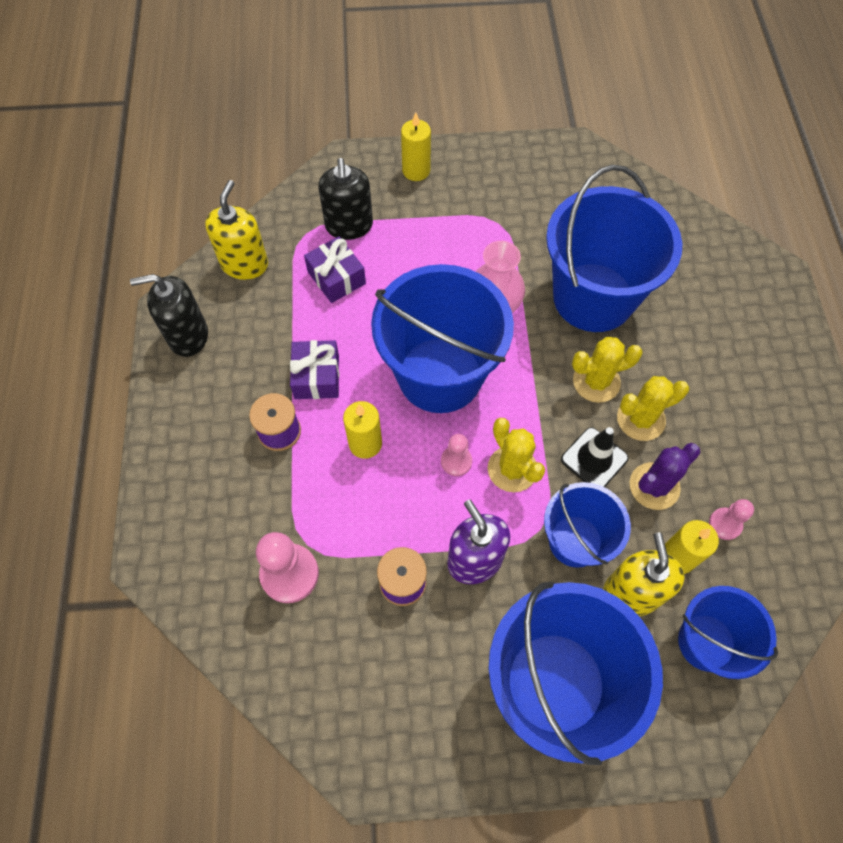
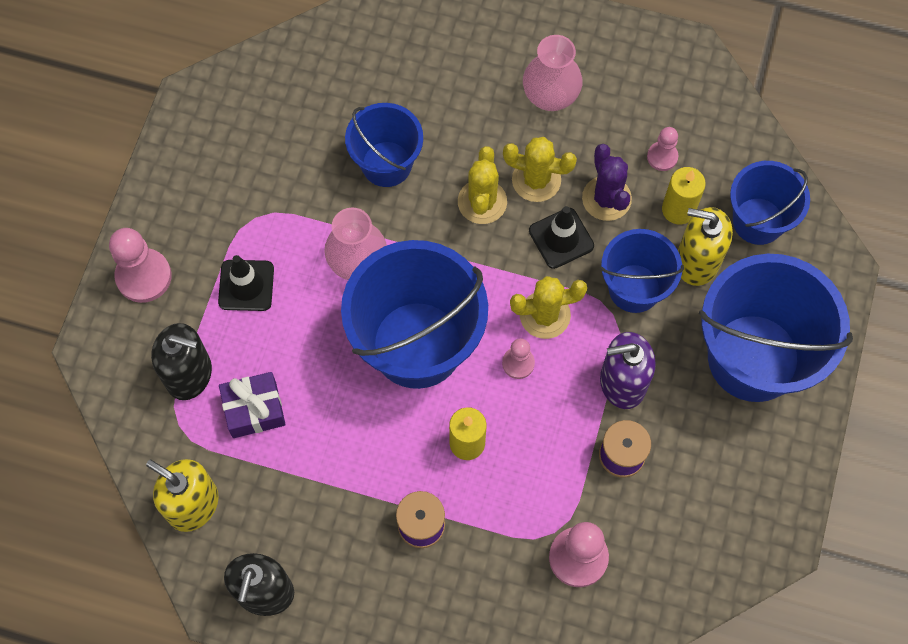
camera: 70 degrees left, 5 degrees up
(317, 377) = (371, 468): purple gift -> none
(416, 171) = (143, 276): yellow candle -> pink pawn
(438, 237) = (246, 285): none -> black traffic cone
(593, 297) = (386, 164): blue bucket -> blue bucket, size x0.57
(641, 419) = (536, 180): yellow cactus -> yellow cactus turned 75 degrees counterclockwise
(730, 404) = (550, 96): none -> pink vase

